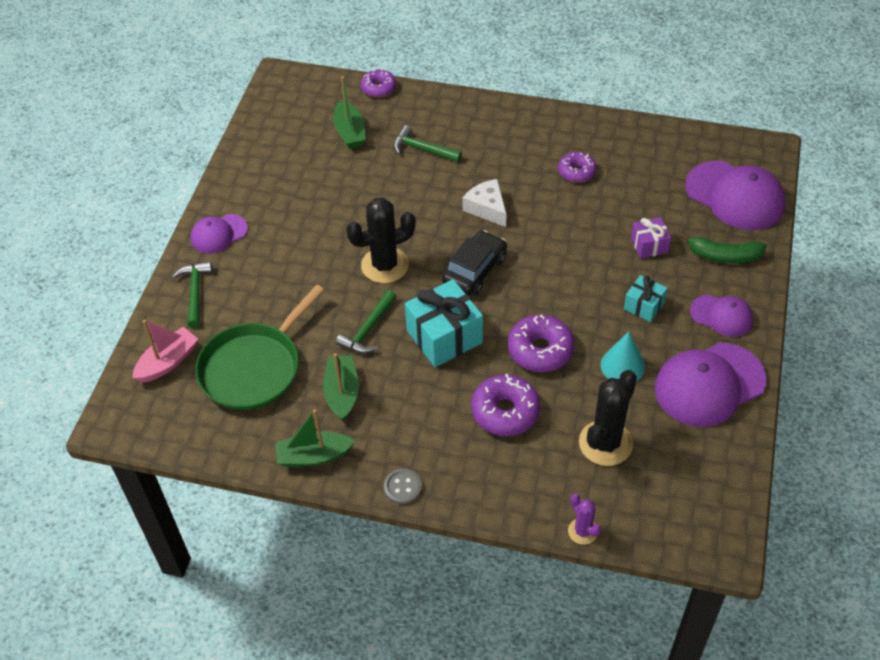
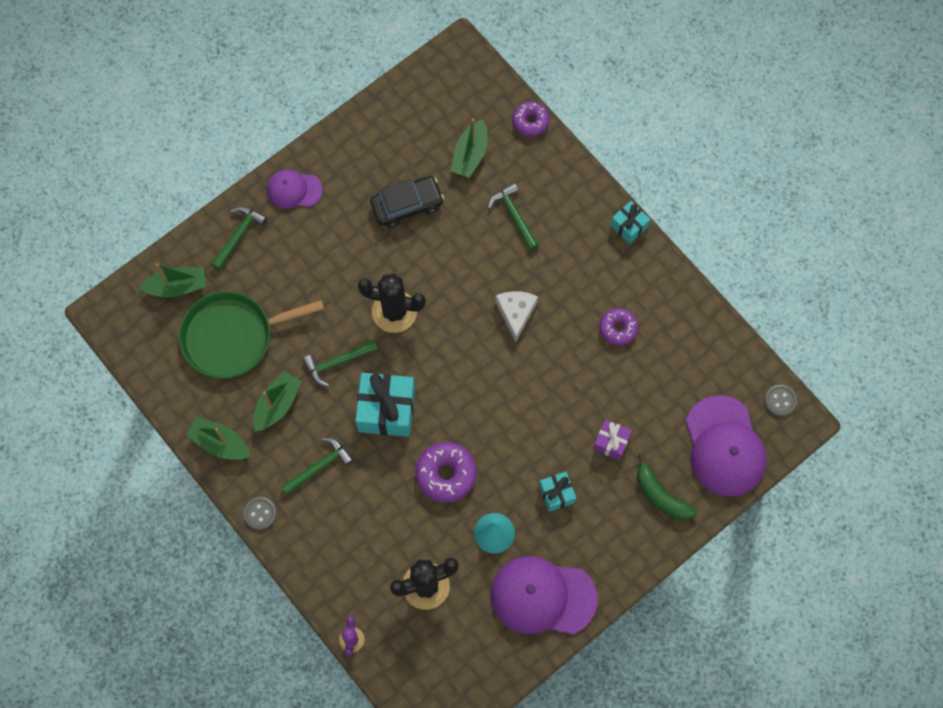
camera: 35 degrees right, 20 degrees up
(168, 362) = (177, 286): pink boat -> green boat
(424, 415) = (319, 466): none -> green hammer
(475, 270) = (457, 366): black car -> black car (407, 205)
(505, 411) = (378, 507): purple donut -> none
(518, 107) = (629, 226): none -> turquoise gift
(722, 315) = (607, 547): purple cap -> none
(741, 145) = (780, 400): none -> grey button

